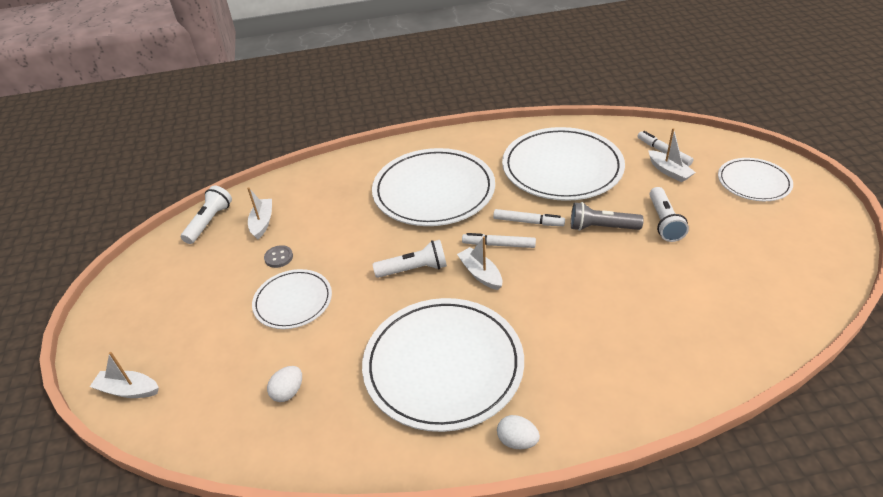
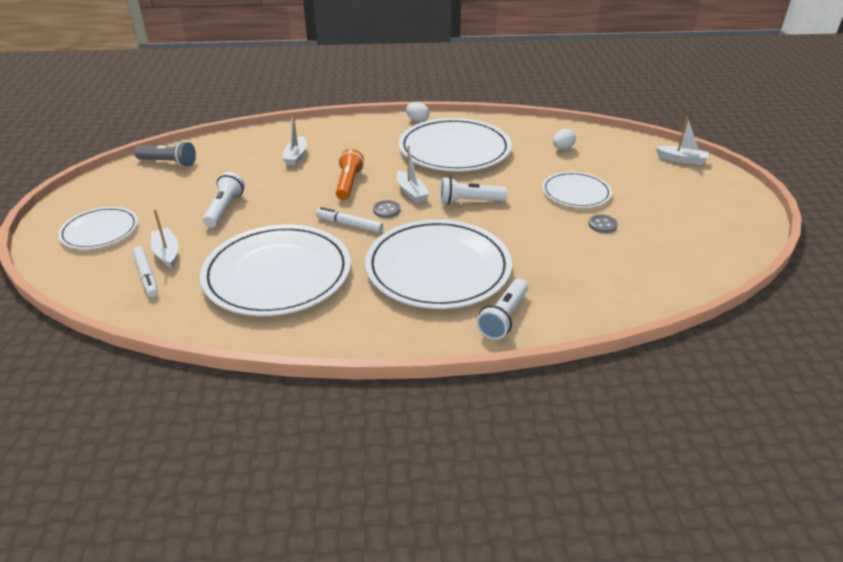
camera: 175 degrees left, 5 degrees down
(209, 222) = (701, 268): white flashlight -> white flashlight (503, 317)
(262, 222) = (636, 259): white boat -> white boat (296, 156)
(499, 244) = (386, 210): white marker -> grey button
(556, 276) = (349, 184): none -> orange flashlight
(601, 227) = (284, 212): grey flashlight -> grey flashlight (168, 163)

